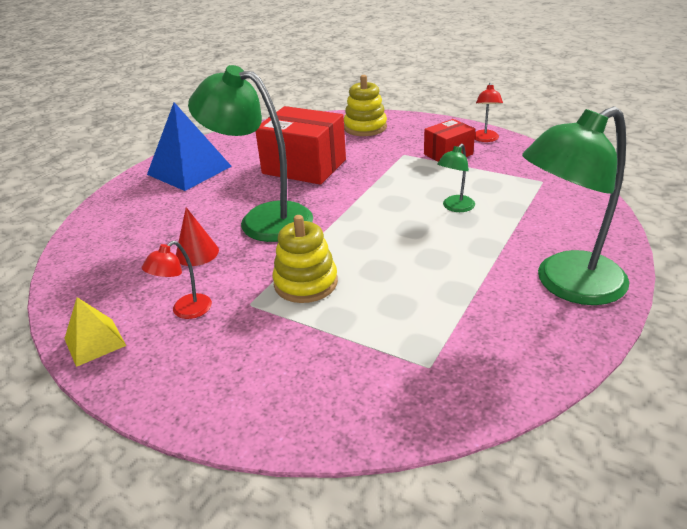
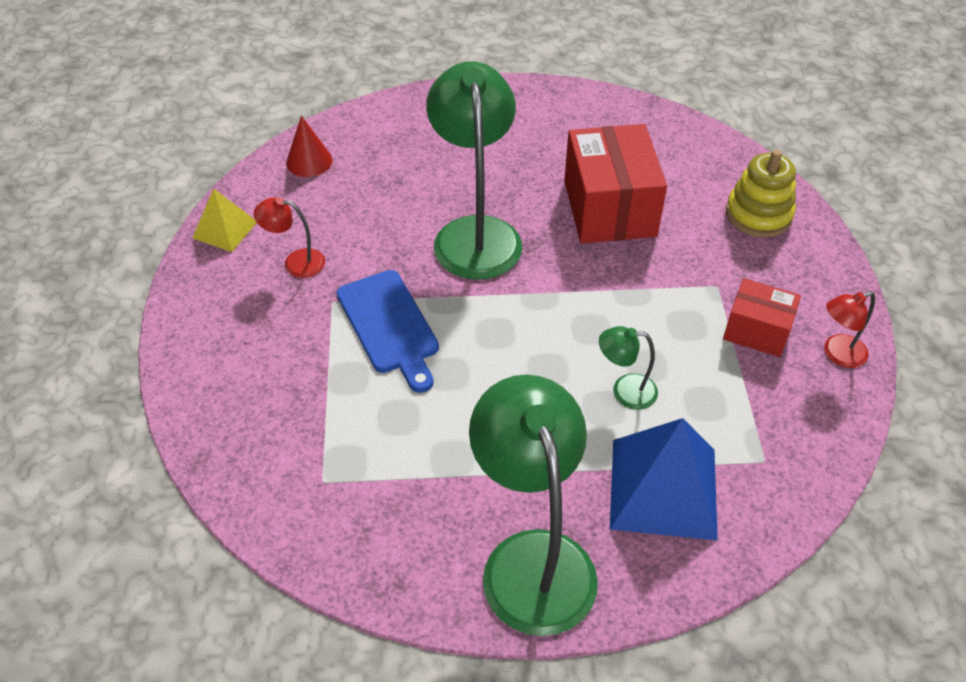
camera: 55 degrees right, 15 degrees up
(189, 170) = (524, 120): blue pyramid -> blue pyramid (663, 488)
(197, 253) = (383, 218): red cone -> red cone (309, 161)
(306, 283) = (389, 326): yellow stacking toy -> blue cutting board
(567, 285) = (532, 558): green lamp -> green lamp turned 45 degrees clockwise

